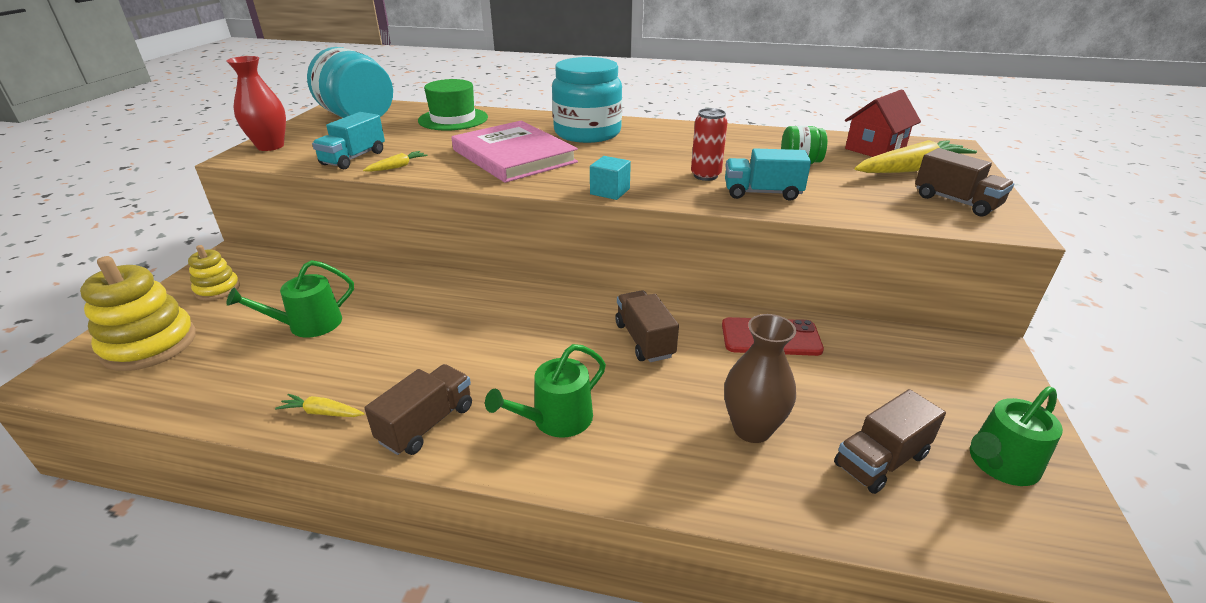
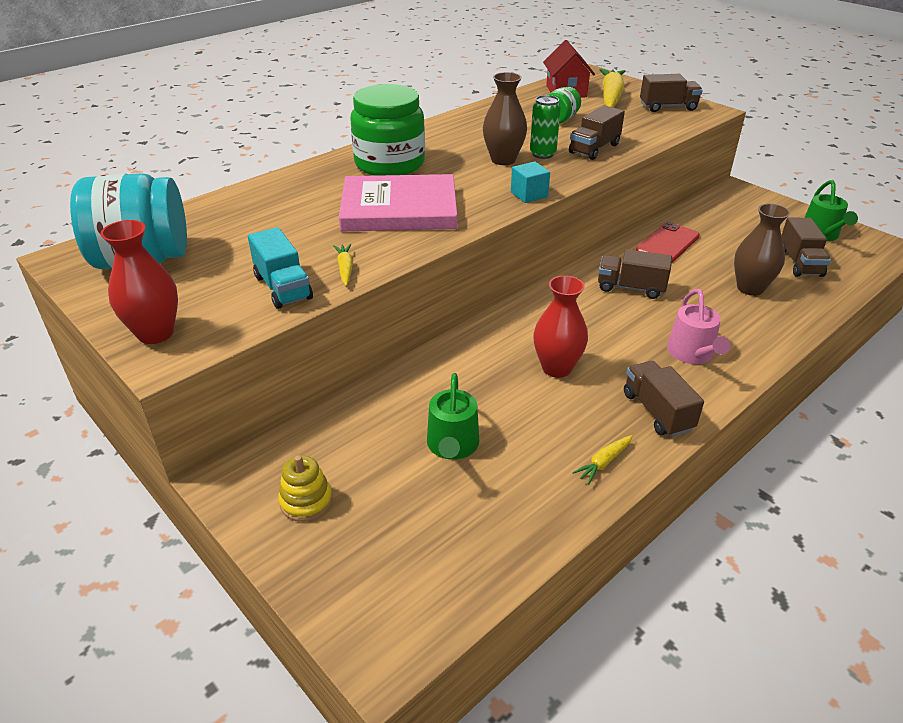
camera: 55 degrees left, 5 degrees up
(150, 345) = (384, 568): yellow stacking toy -> none
(453, 119) = (245, 210): green hat -> none
(456, 340) = (556, 368): none -> red vase
(556, 419) = (692, 354): green watering can -> pink watering can
(587, 133) = (389, 164): turquoise jar -> green jar
(664, 165) = (503, 160): none -> brown vase
(705, 175) = (542, 154): red can -> green can
(762, 193) = (594, 149): turquoise truck -> brown truck

